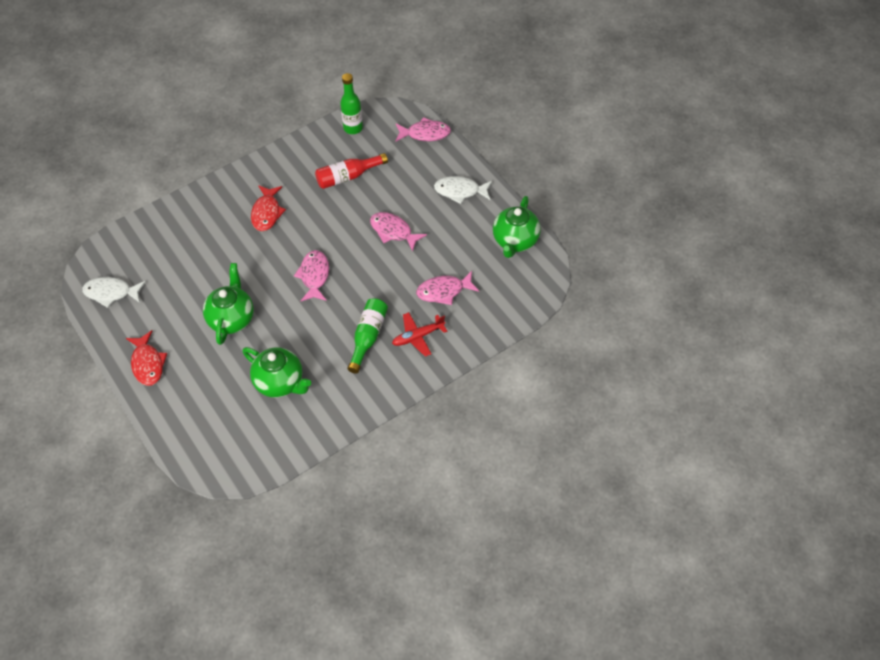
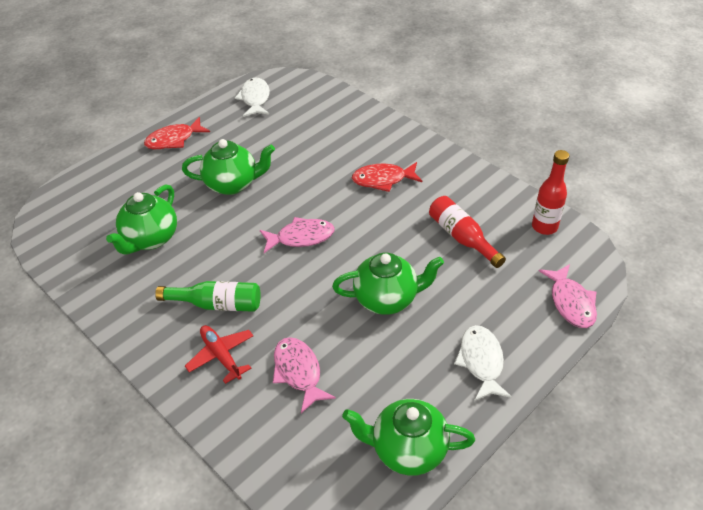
camera: 80 degrees right, 10 degrees down
(353, 128) = (544, 227): green bottle -> red bottle
(393, 231) = (387, 299): pink fish -> green teapot

